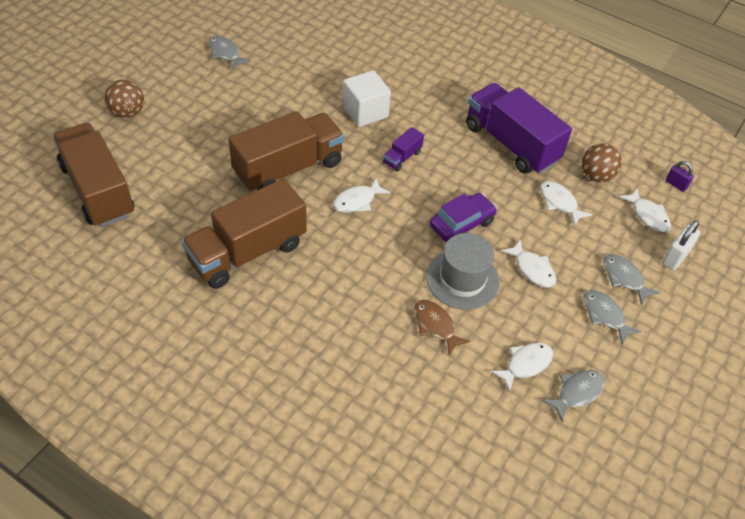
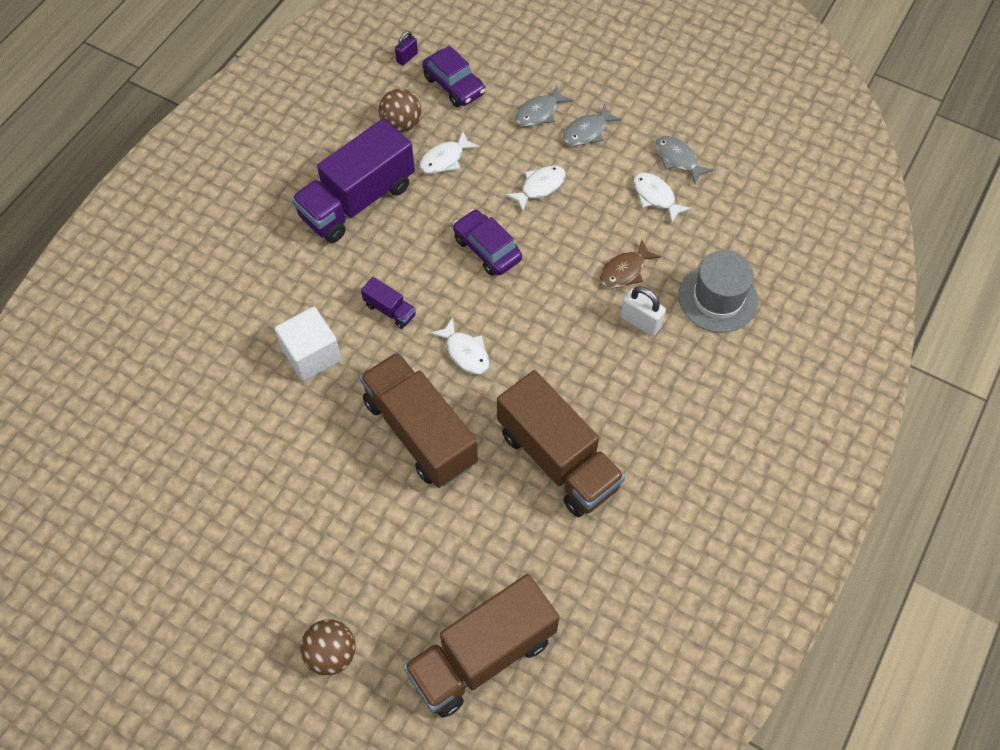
camera: 90 degrees left, 10 degrees up
(225, 53) = (197, 544): grey fish -> none
(462, 279) = (562, 248): grey hat -> grey hat (718, 298)
(648, 216) = (454, 85): white fish -> purple car
(675, 257) = (507, 70): white padlock -> white padlock (640, 321)

